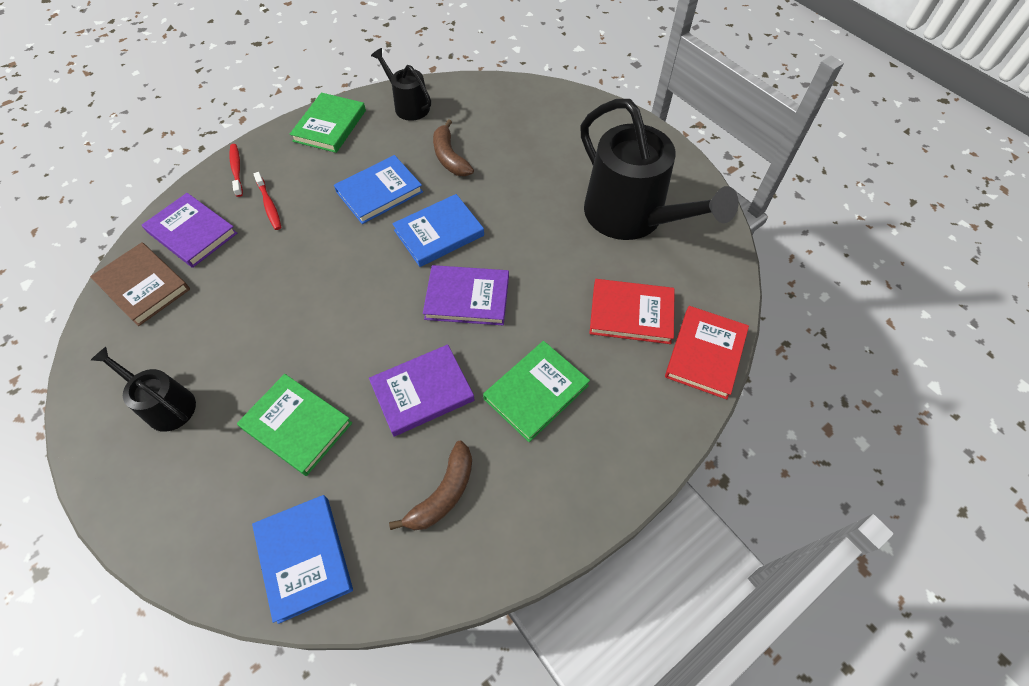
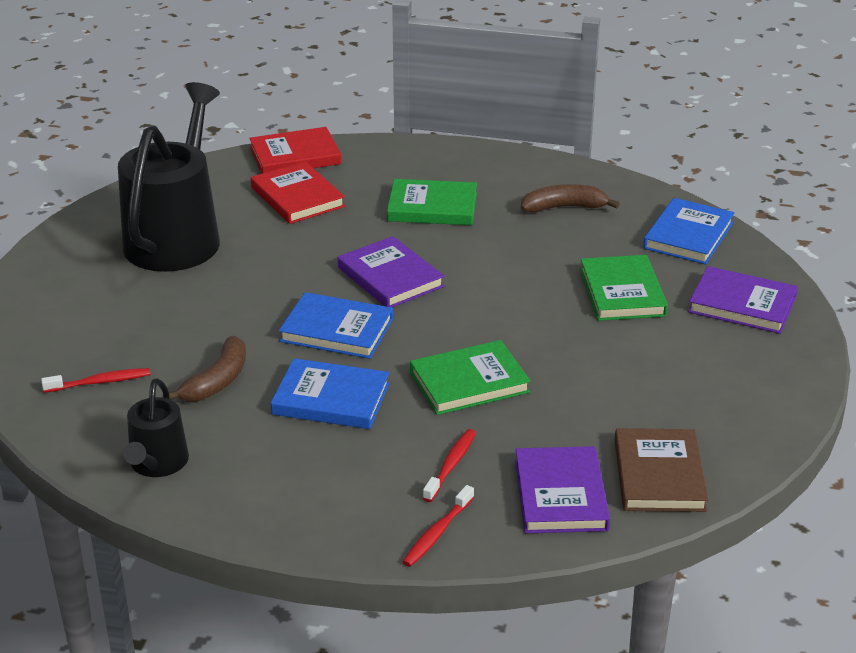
camera: 130 degrees left, 25 degrees down
(166, 405) = (716, 367): black watering can -> none
(330, 126) = (270, 508): green book -> green book (469, 382)
(422, 391) = (507, 253): purple book -> purple book (742, 305)
(500, 115) = (100, 382): none -> red toothbrush

